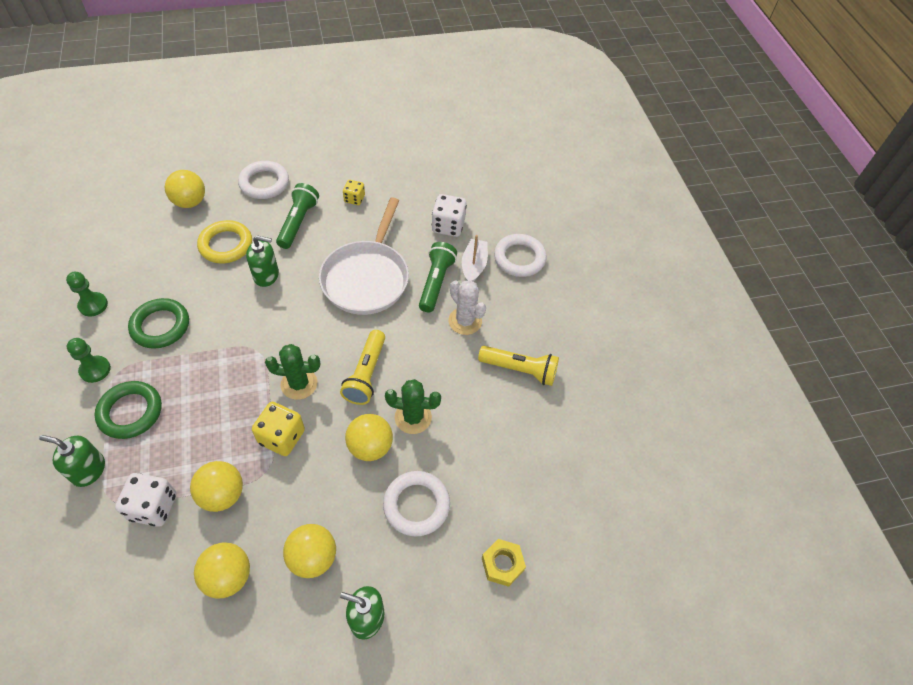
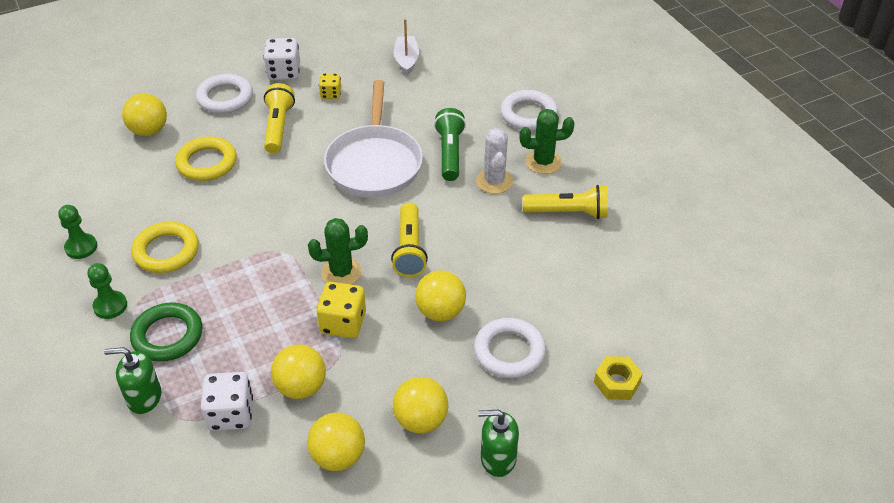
camera: 10 degrees left, 10 degrees down
(160, 326) = (166, 251): green ring -> yellow ring
(266, 275) = (264, 182): green soap dispenser -> none
(298, 222) = (278, 127): green flashlight -> yellow flashlight
(413, 417) = (474, 277): green cactus -> green cactus (543, 162)
(448, 226) = (442, 100): white dice -> white dice (284, 72)
(465, 321) = (494, 181): white cactus -> white cactus turned 45 degrees clockwise
(474, 266) = (483, 130): white boat -> white boat (406, 60)

